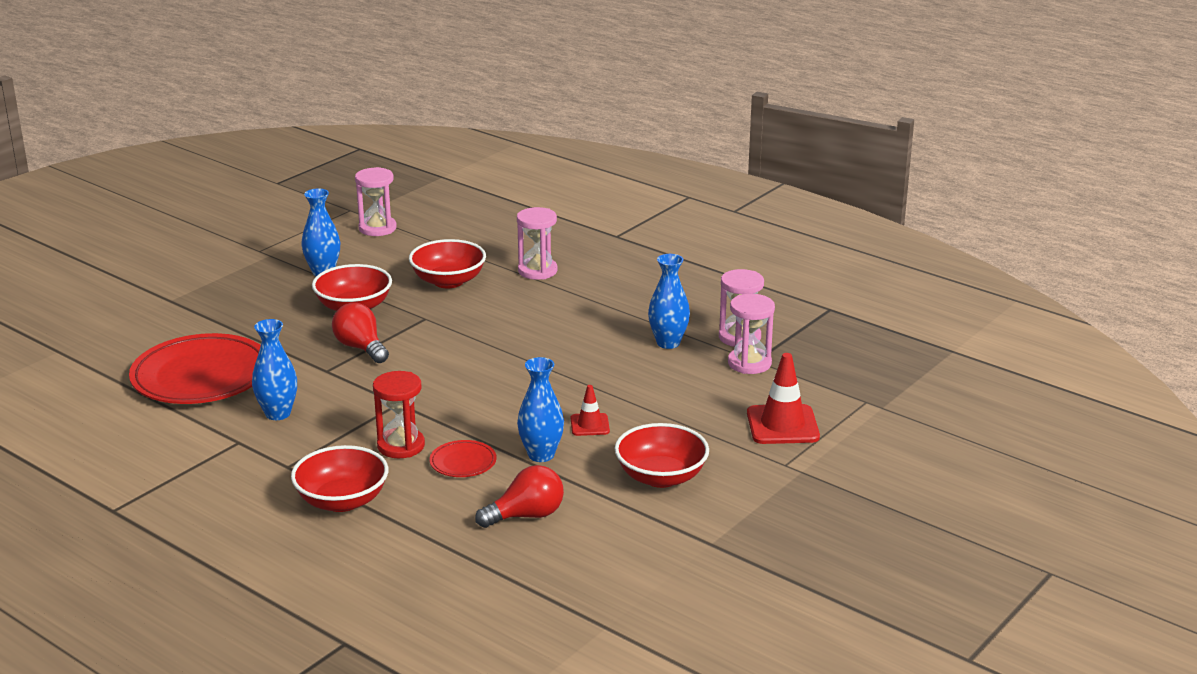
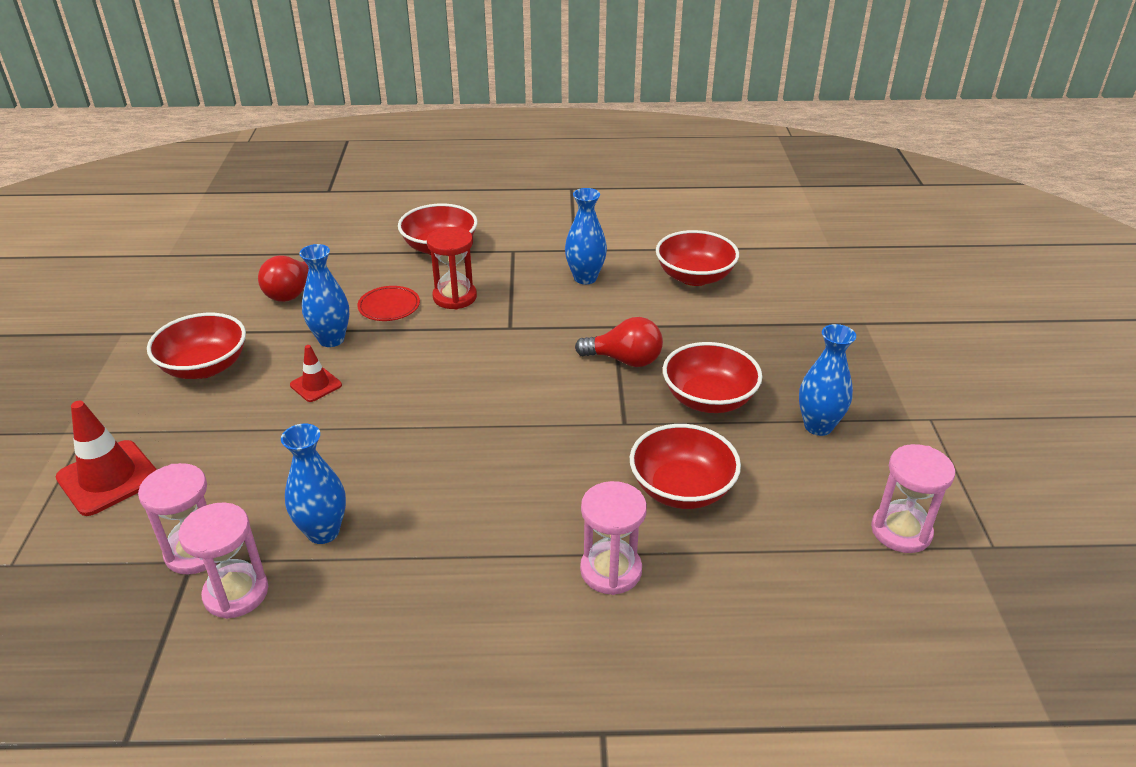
camera: 140 degrees right, 10 degrees up
(201, 376) = (694, 277): red plate -> red bowl

